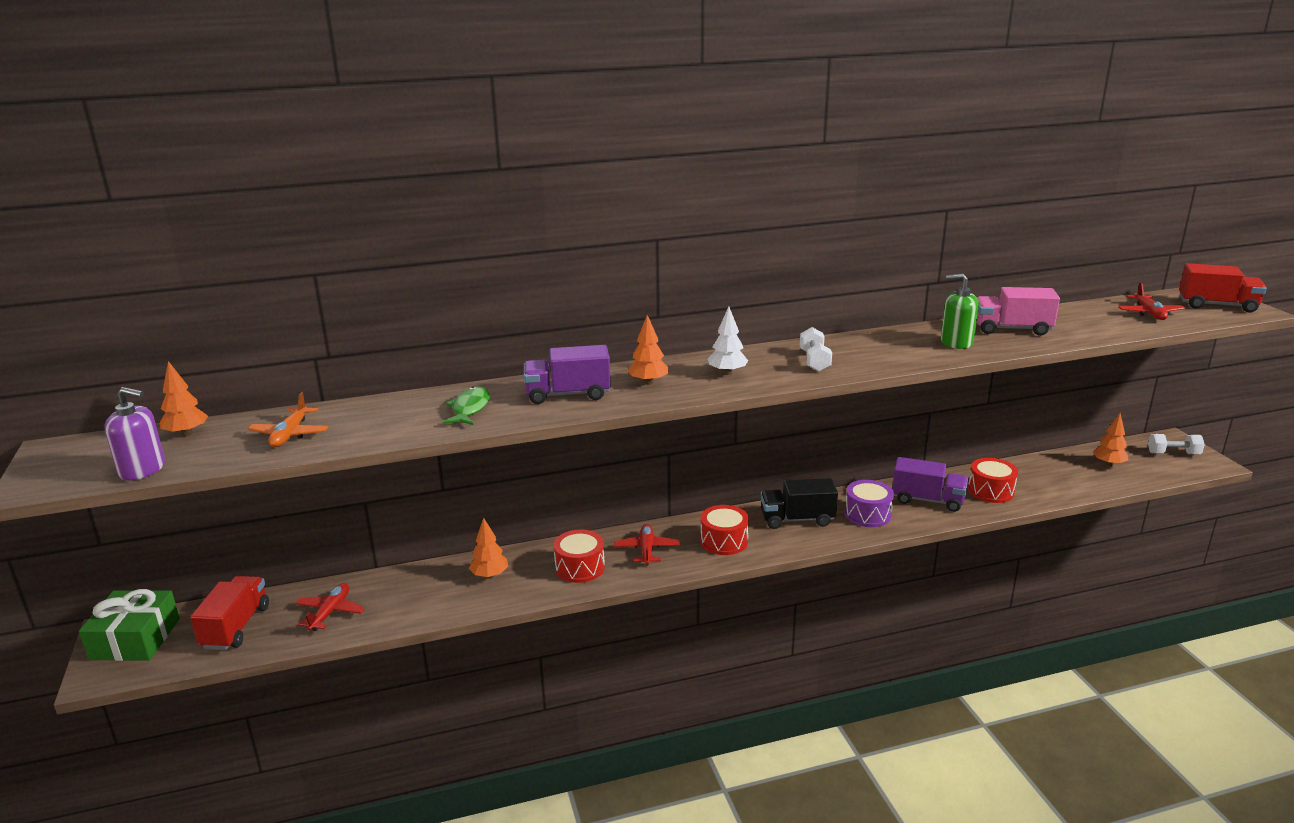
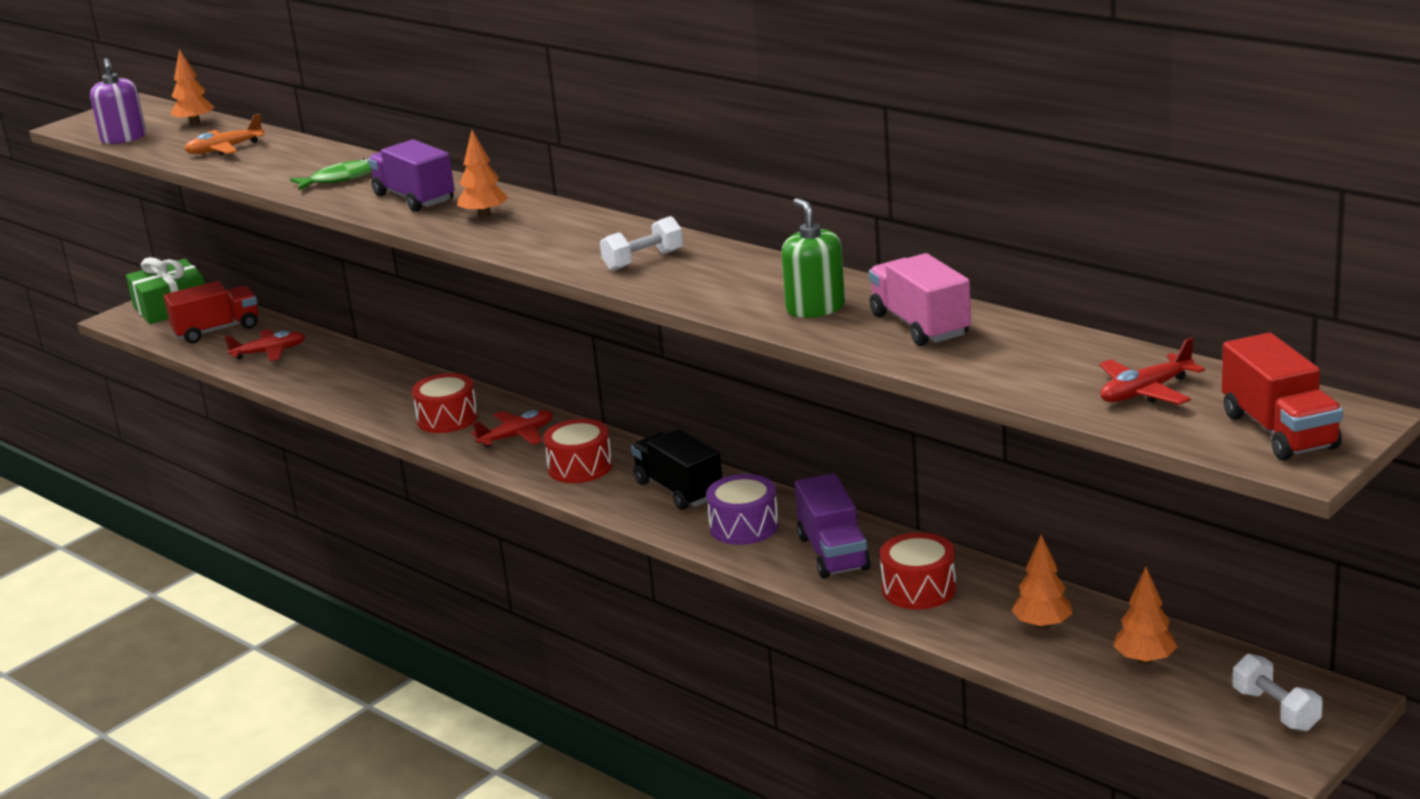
camera: 60 degrees right, 0 degrees up
(490, 575) = (391, 386): orange tree -> orange tree (1042, 625)
(727, 373) = (553, 236): white tree -> none

